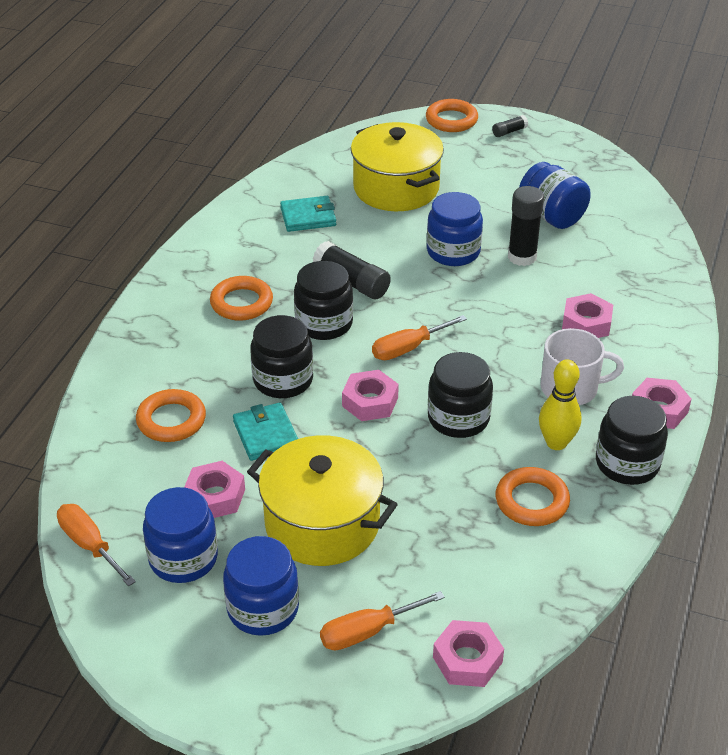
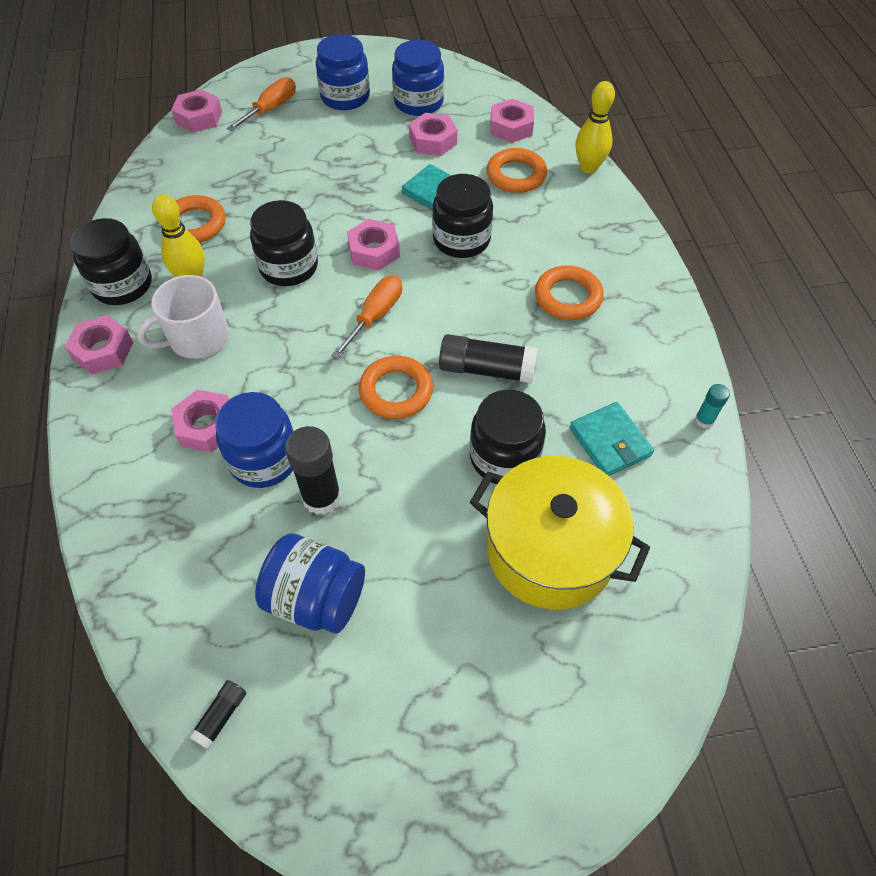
camera: 150 degrees right, 15 degrees up
(90, 545) = (484, 88): orange screwdriver -> none
(95, 399) = (588, 167): none -> yellow bowling pin
(117, 477) = (511, 127): none -> pink nut
(235, 205) = (704, 420): none -> turquoise glue stick
(308, 217) = (610, 442): turquoise wallet -> turquoise wallet turned 75 degrees counterclockwise
(322, 523) = (344, 153): yellow pot -> none
(324, 323) = (473, 308): black jar -> black jar (504, 457)
(451, 120) = (588, 779): orange ring -> orange ring (396, 391)
(453, 252) = (407, 466): blue jar -> blue jar (264, 459)
(509, 132) = (477, 799): black glue stick -> black glue stick (221, 716)

